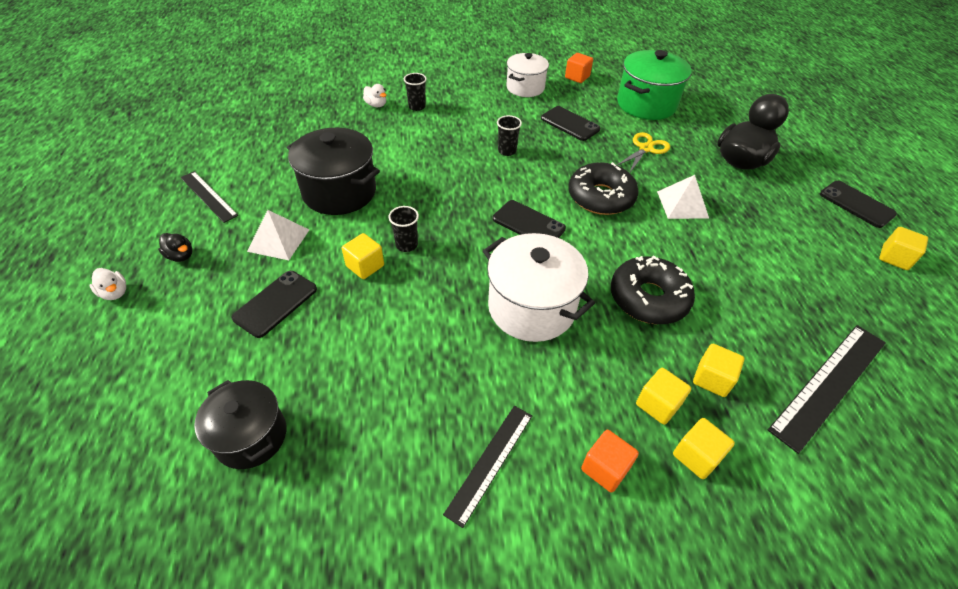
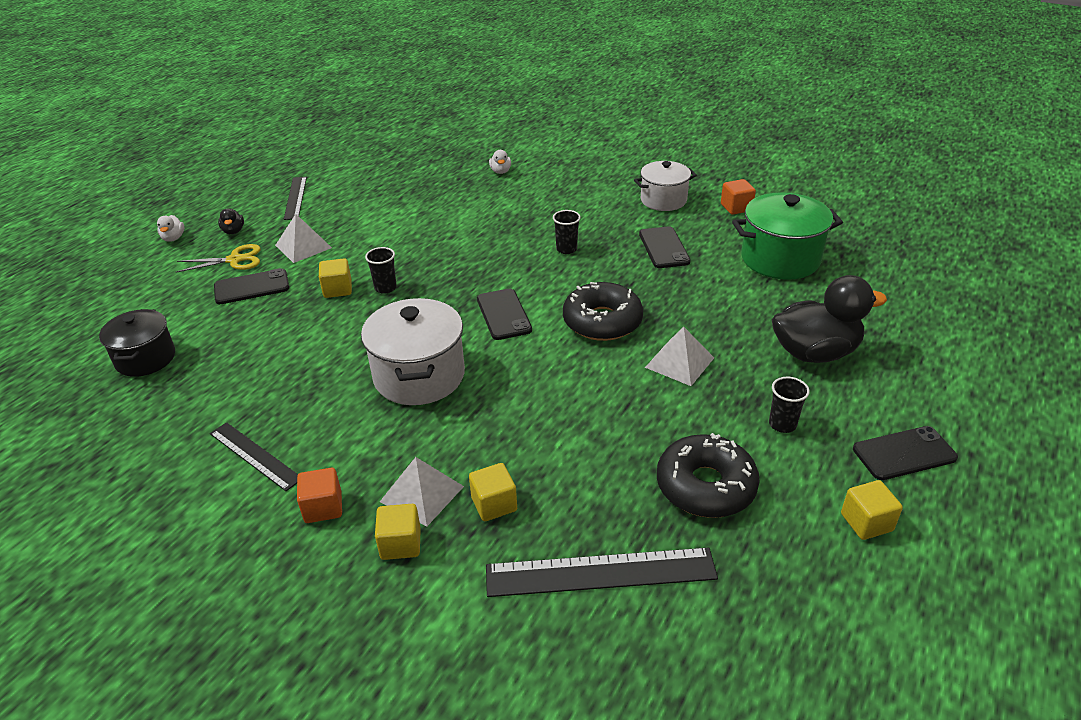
camera: 40 degrees right, 10 degrees down
(339, 192) = (386, 229): black pot -> none
(417, 107) = (534, 184): black cup -> black cup (782, 424)
(490, 462) = (255, 456): black ruler -> black ruler turned 60 degrees clockwise
(645, 149) = (714, 299): yellow scissors -> yellow scissors (235, 260)
(648, 298) = (528, 418): black donut -> black donut (705, 486)
(658, 404) = (422, 494): yellow cube -> white pyramid
(856, 204) = (904, 453): black phone -> black phone turned 75 degrees clockwise

